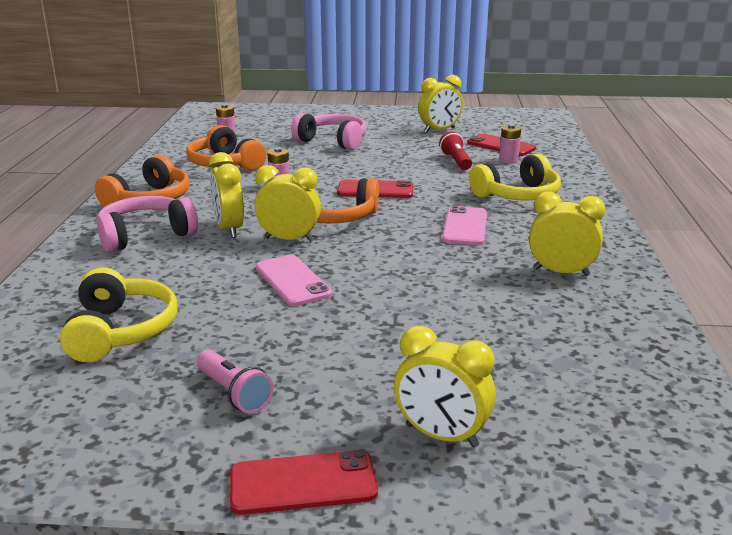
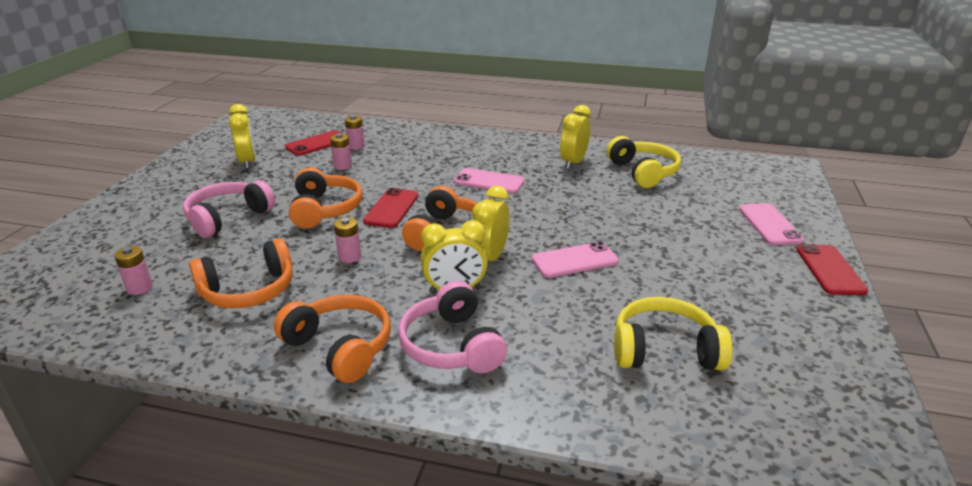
camera: 80 degrees left, 5 degrees up
(234, 393) = (746, 292): pink flashlight -> none
(361, 167) = (325, 209): none -> orange headphones
(441, 436) = (769, 224): yellow clock -> pink phone
(456, 161) = (342, 166): red flashlight -> pink battery
(517, 195) = (436, 155): yellow headphones -> yellow headphones (643, 172)

